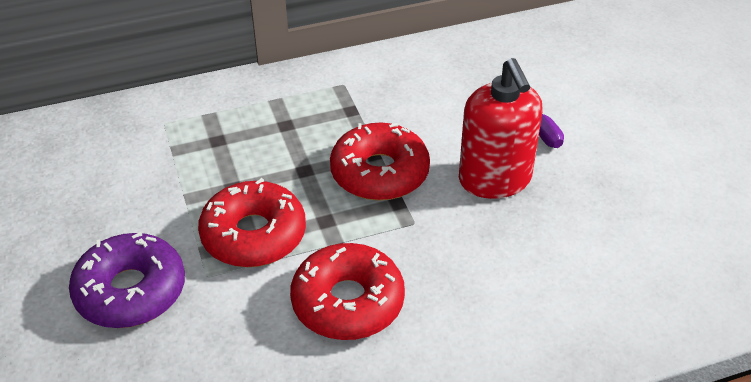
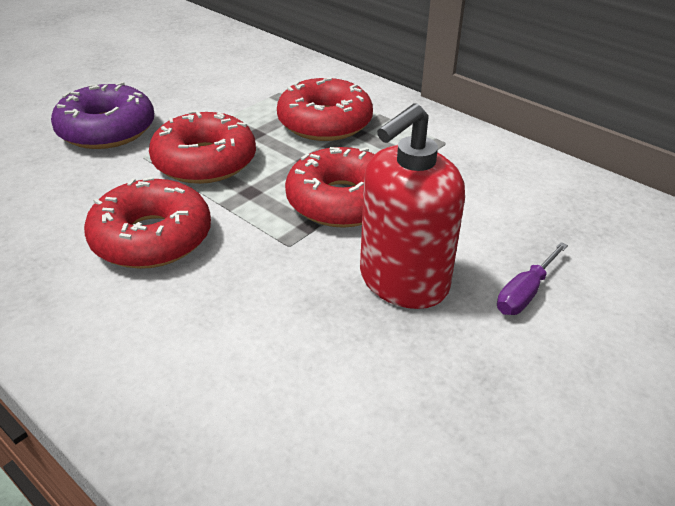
camera: 60 degrees right, 5 degrees down
(254, 138) = (324, 122): none -> red donut

